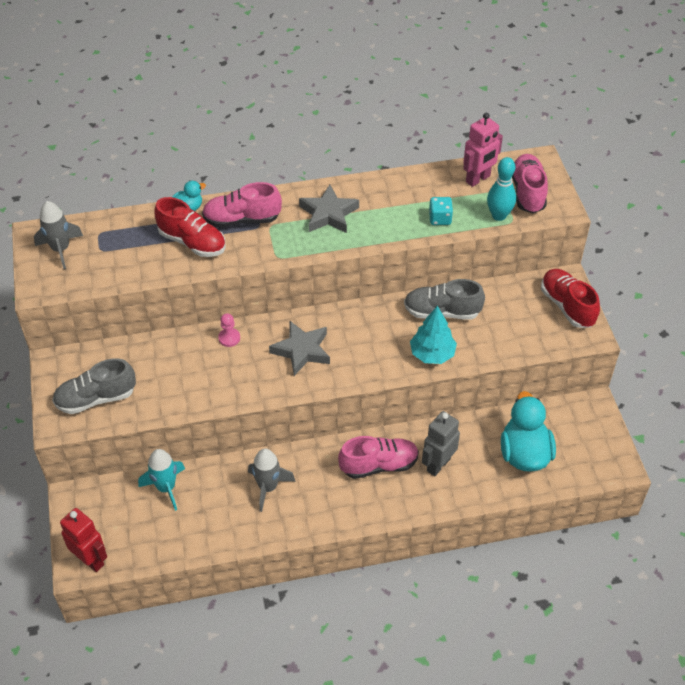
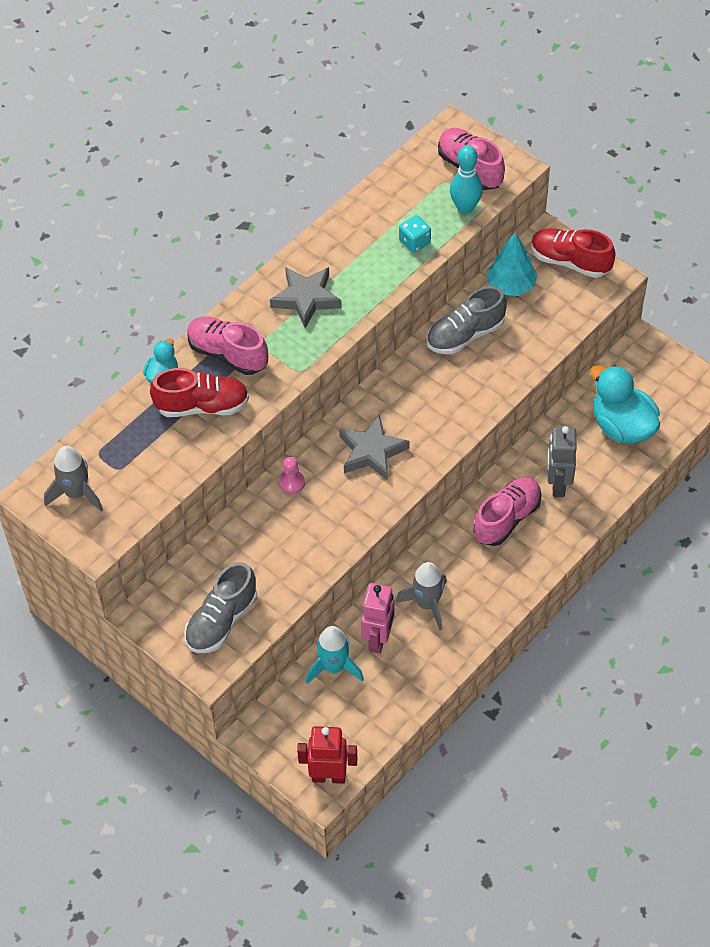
camera: 35 degrees left, 5 degrees up
(242, 219) = (228, 354): pink shoe -> pink shoe turned 75 degrees clockwise
(432, 354) = (492, 381): turquoise tree -> turquoise tree (511, 285)
(478, 179) = (413, 181): pink robot -> pink robot (378, 639)

